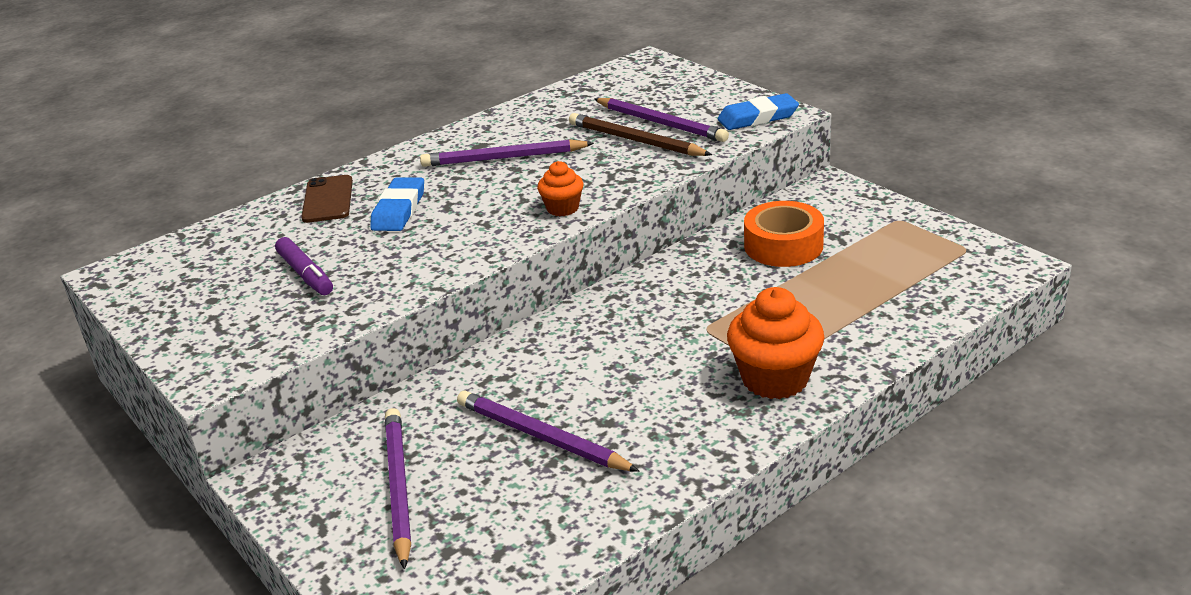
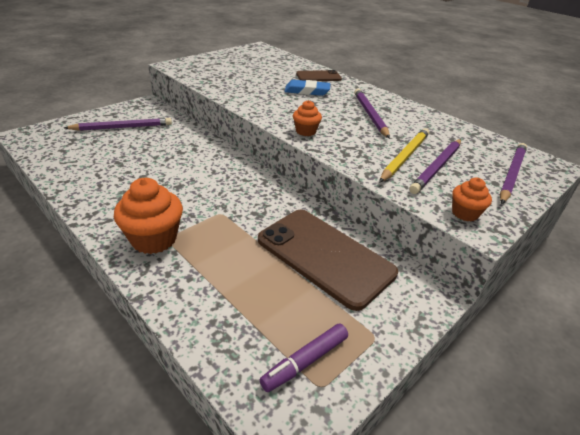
camera: 80 degrees right, 5 degrees up
(305, 274) = (247, 76): purple marker -> purple marker (305, 361)
(542, 437) = (138, 159): purple pencil -> purple pencil (511, 174)
(636, 140) = (405, 157): brown pencil -> yellow pencil
(758, 117) = (465, 213): blue eraser -> orange cupcake
(783, 246) = (324, 256): orange tape -> brown phone

